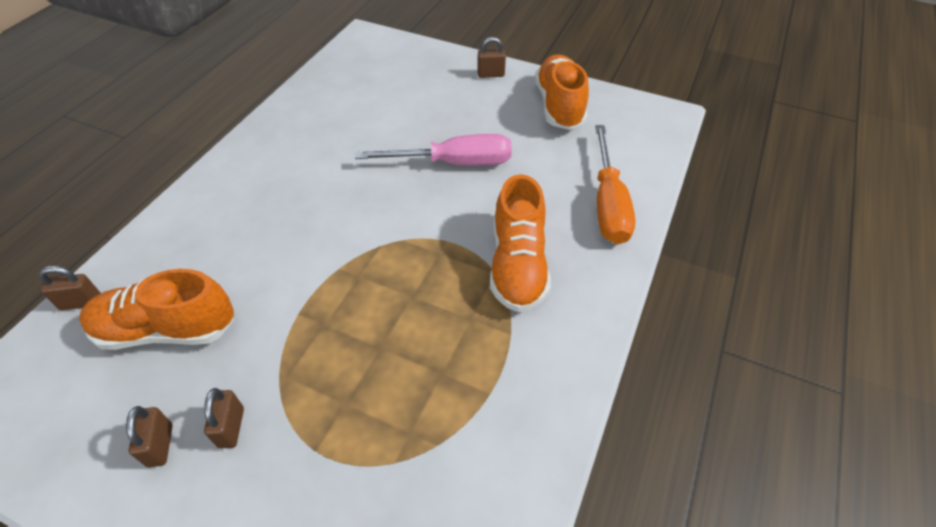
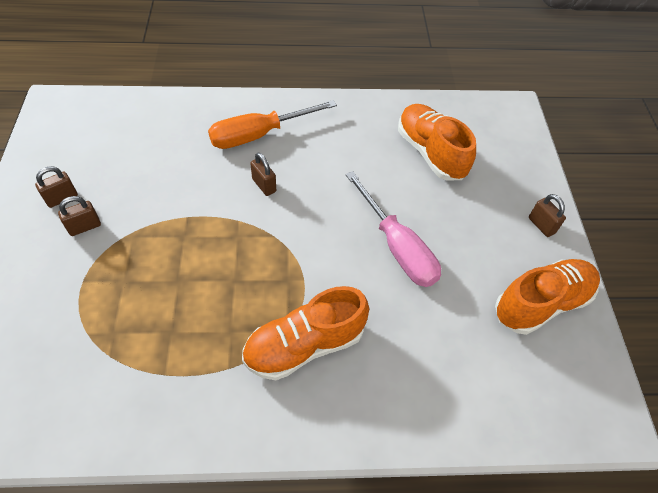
camera: 60 degrees right, 5 degrees up
(81, 302) = (147, 103): brown padlock -> brown padlock (264, 185)
(167, 329) = (144, 154): orange shoe -> orange shoe (430, 153)
(608, 203) = (426, 399): orange screwdriver -> orange screwdriver (259, 135)

